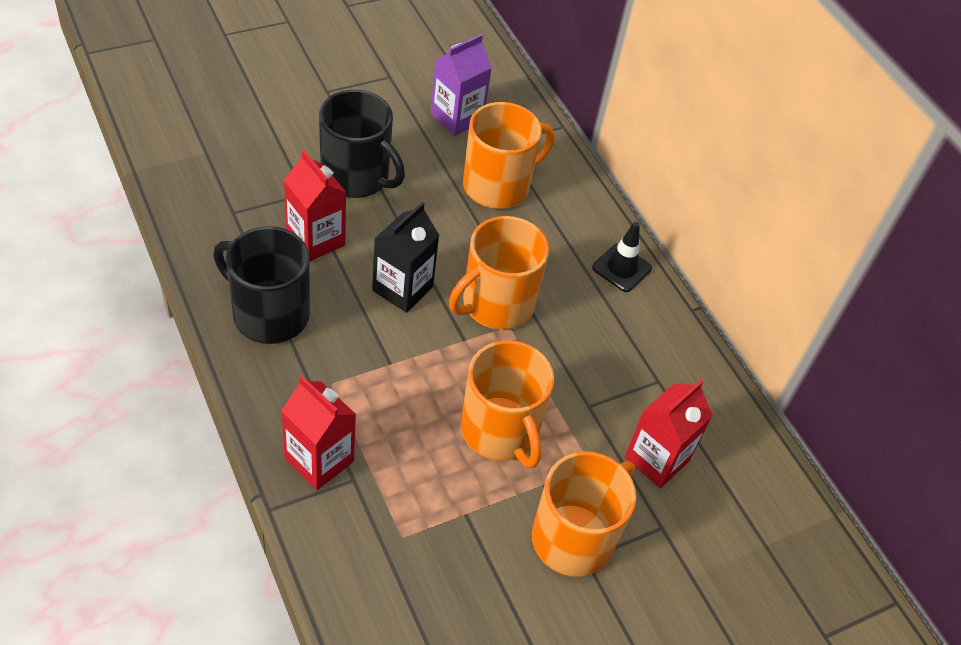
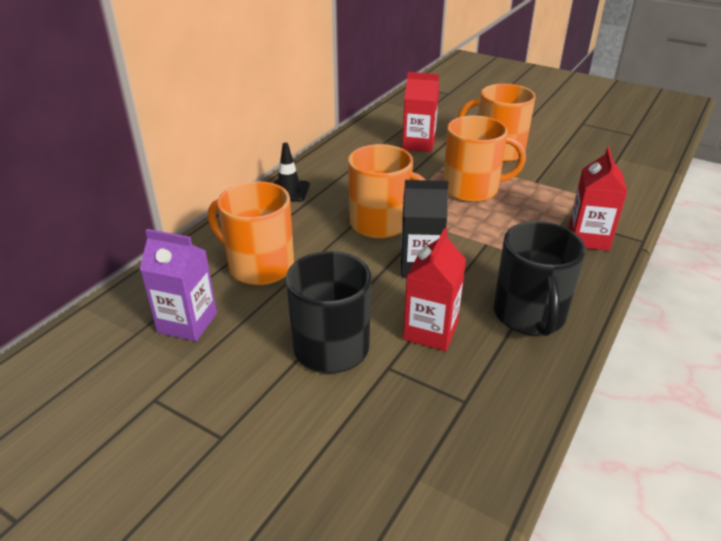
camera: 115 degrees left, 15 degrees down
(500, 431) = (472, 189): orange mug -> orange mug turned 60 degrees clockwise

